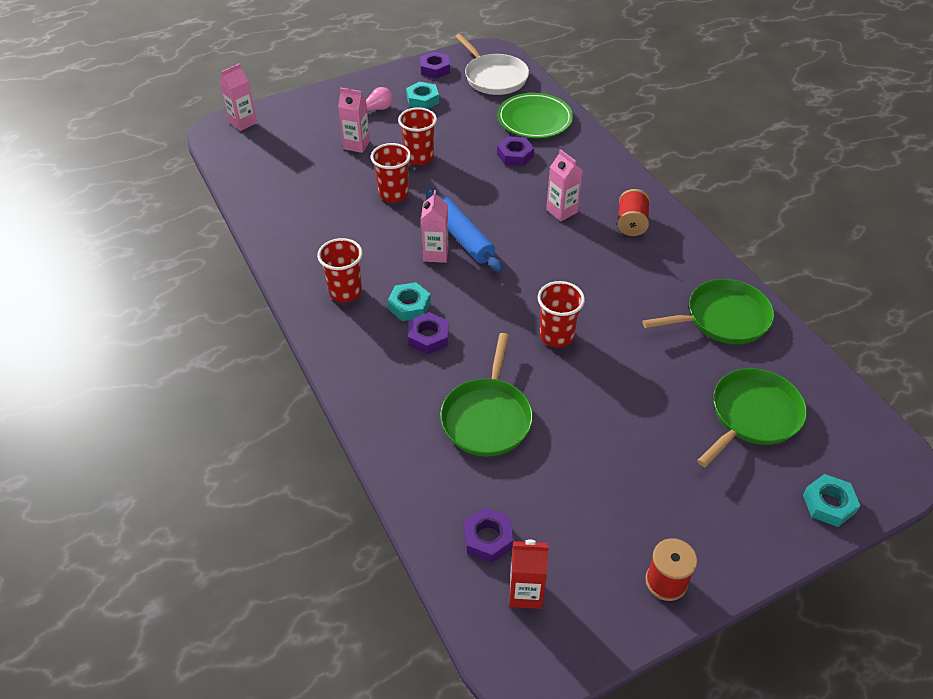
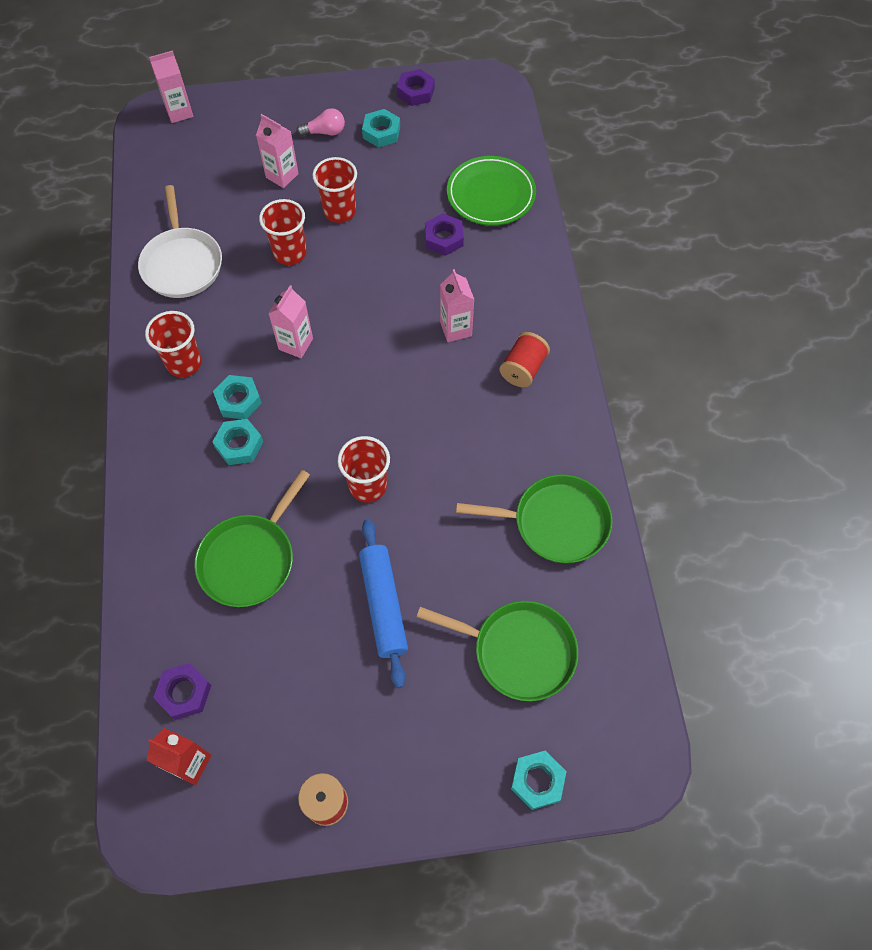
camera: 20 degrees right, 15 degrees up
(428, 337) = (239, 445): purple nut -> turquoise nut
(462, 238) = (333, 332): blue rolling pin -> blue rolling pin (383, 605)
(494, 77) = (476, 121): white pan -> white pan (182, 264)
(753, 415) = (519, 651): green pan -> green pan turned 45 degrees clockwise

